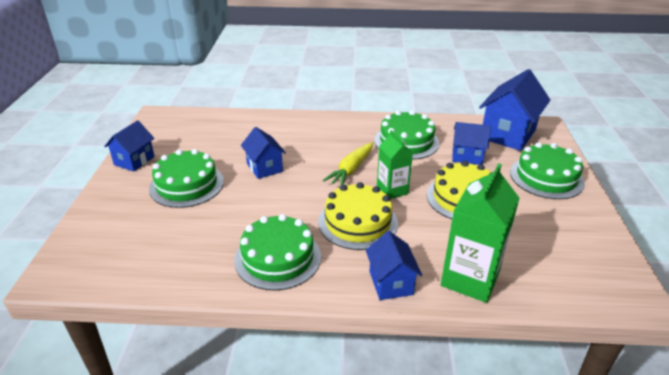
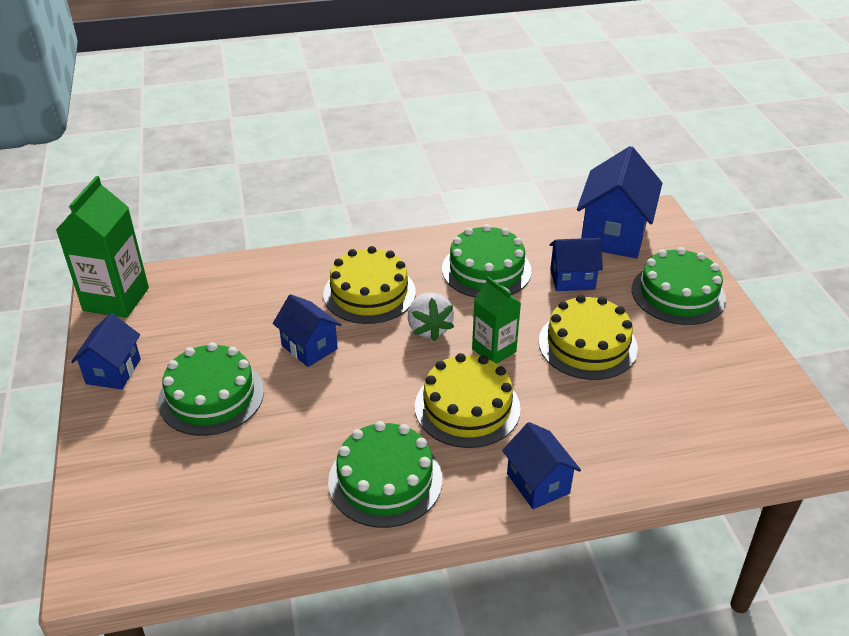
camera: 15 degrees left, 5 degrees up
(319, 143) = (369, 293): none -> yellow cake
(351, 169) = (429, 328): yellow carrot -> white strawberry
(470, 279) = (628, 457): green carton -> green carton (116, 299)

